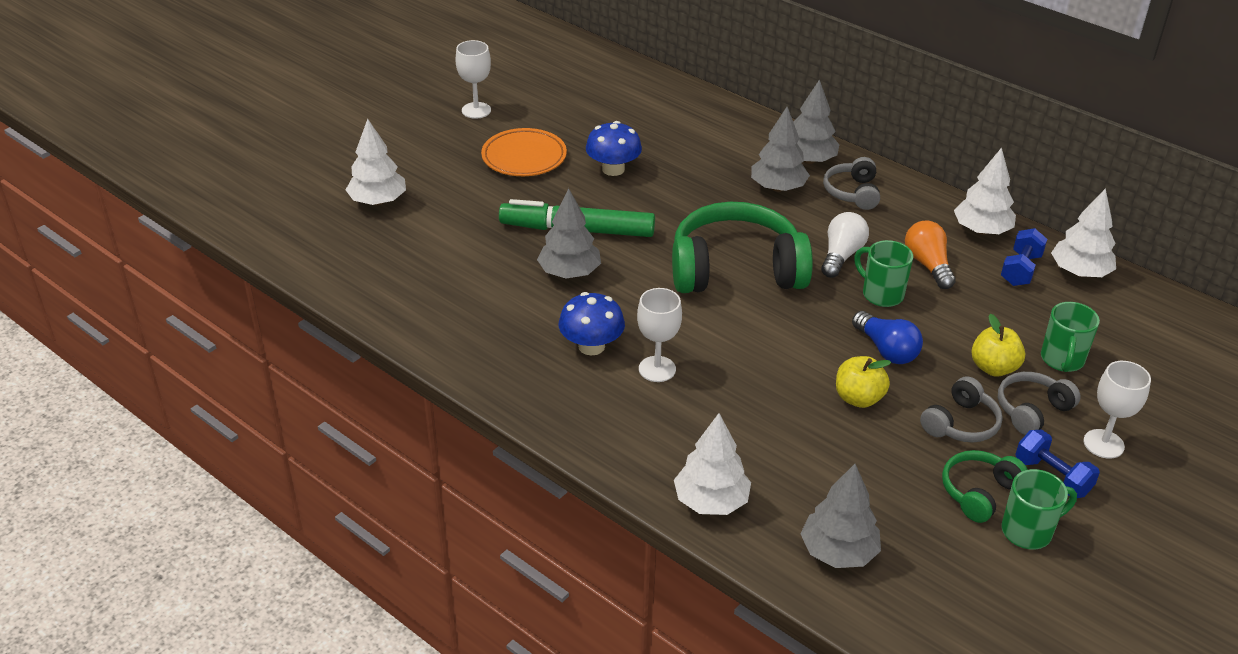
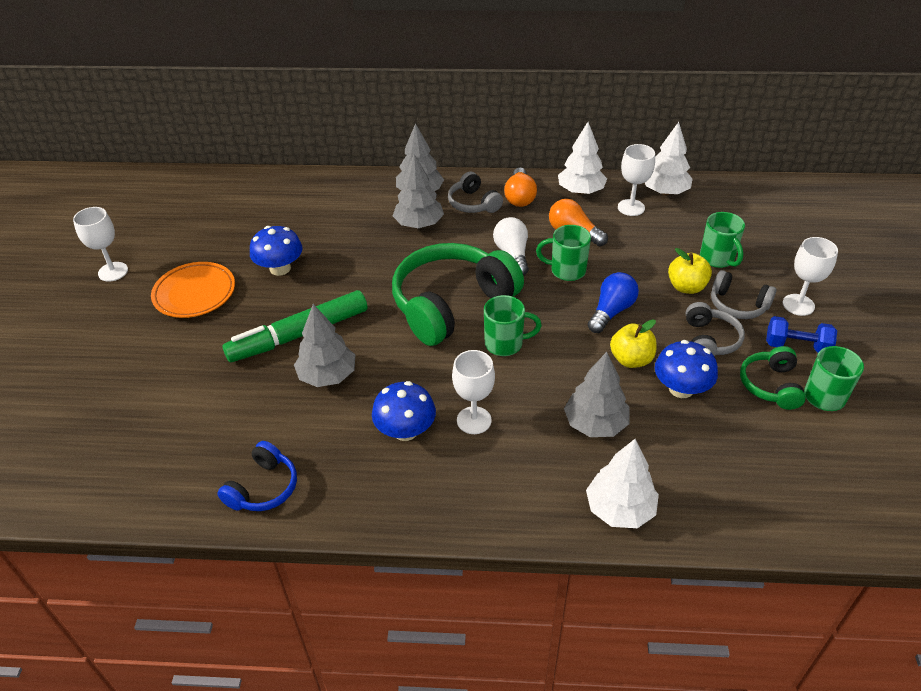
camera: 35 degrees left, 5 degrees up
(378, 201) = (93, 400): white tree -> none
(442, 327) = (263, 488): none -> blue headphones
(750, 325) = (505, 344): none -> green mug
(838, 552) = (739, 492): grey tree -> grey tree (595, 424)
(880, 446) = (681, 389): none -> blue mushroom
(886, 350) = (611, 311): blue light bulb -> blue light bulb turned 75 degrees counterclockwise
(908, 207) = (519, 197): none -> orange light bulb
(1020, 270) = (631, 207): blue dumbbell -> white goblet
(1031, 410) = (737, 305): grey headphones -> grey headphones turned 75 degrees counterclockwise

